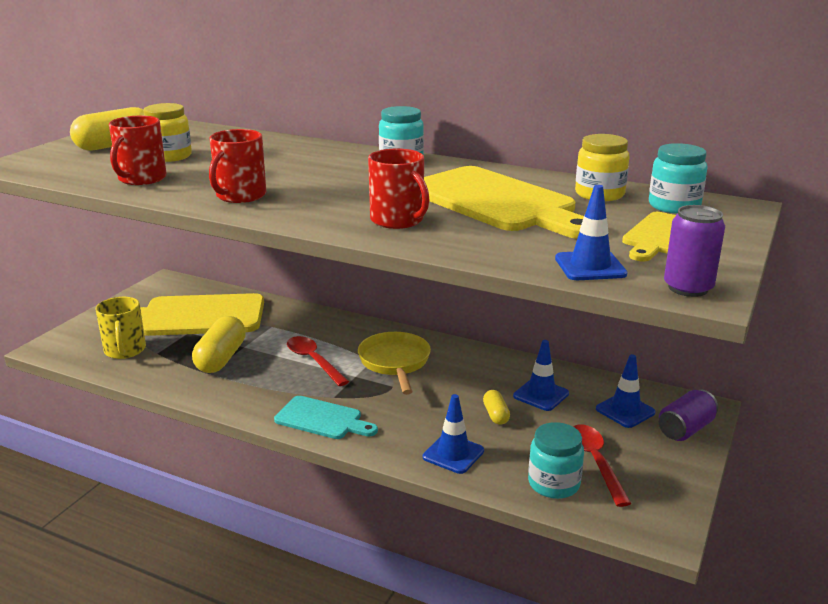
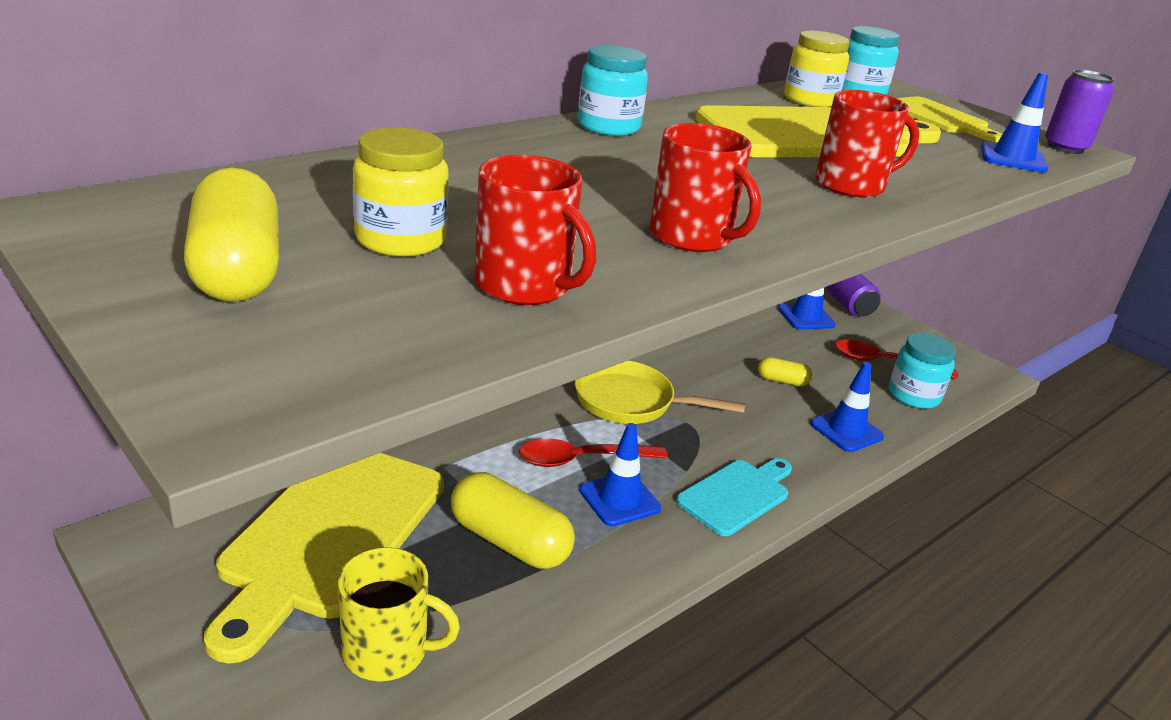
camera: 70 degrees left, 5 degrees up
(541, 395) = (756, 344): blue traffic cone -> blue traffic cone (619, 499)

